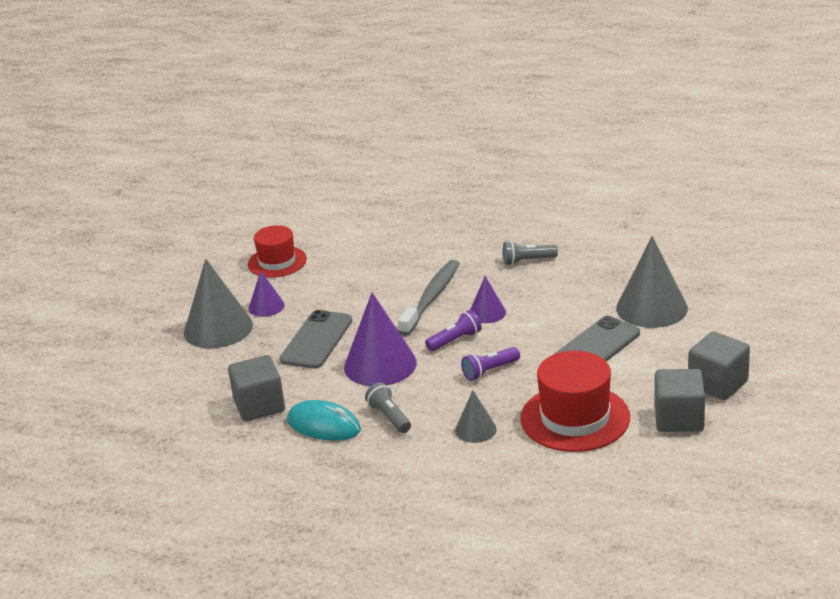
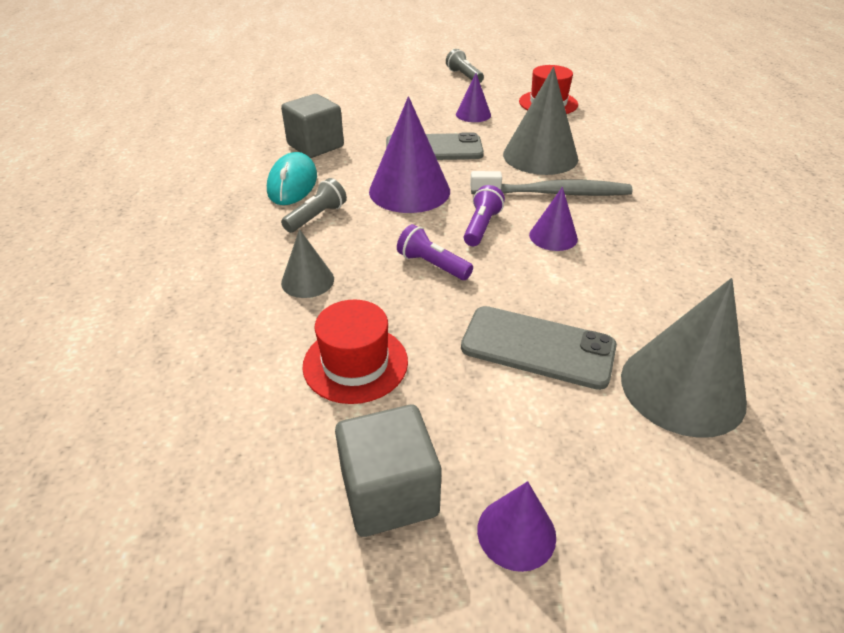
camera: 65 degrees right, 10 degrees up
(218, 328) = (425, 103): grey cone -> grey cone (540, 156)
(455, 340) = (481, 227): purple flashlight -> purple flashlight turned 105 degrees counterclockwise
(527, 261) = (691, 242): grey flashlight -> grey flashlight (464, 76)
(575, 418) = (355, 363): red hat -> red hat, size x0.65
(718, 384) = (516, 532): grey cube -> purple cone

